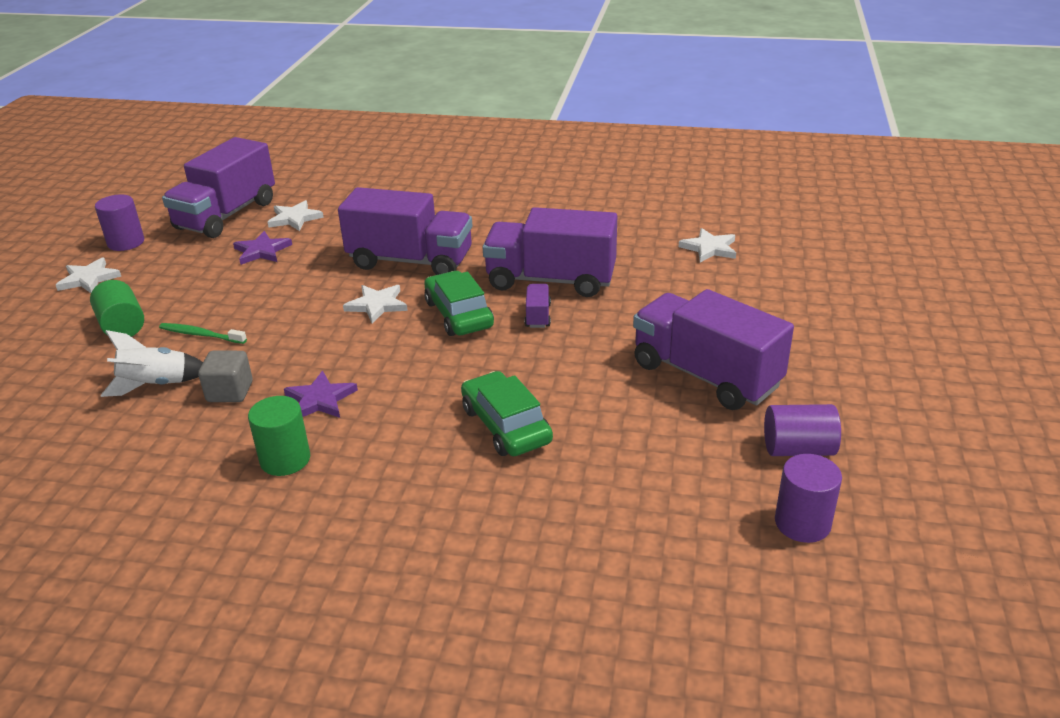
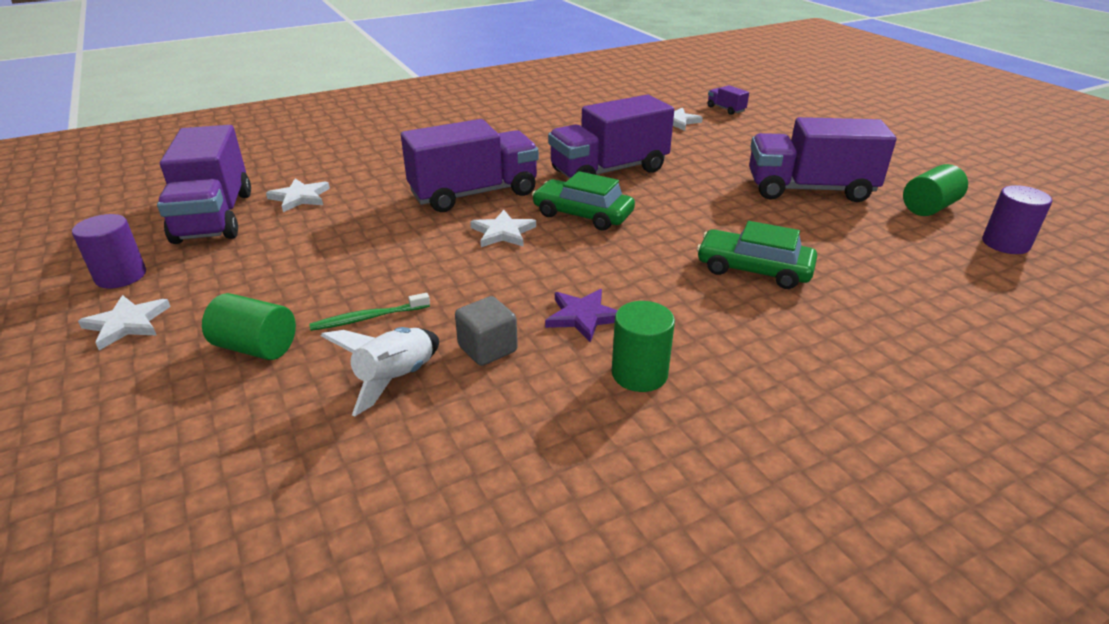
camera: 40 degrees left, 0 degrees up
(262, 251) = (310, 231): purple star -> none
(538, 316) = (642, 195): purple truck -> purple truck (726, 109)
(798, 449) = (929, 207): purple cylinder -> green cylinder

